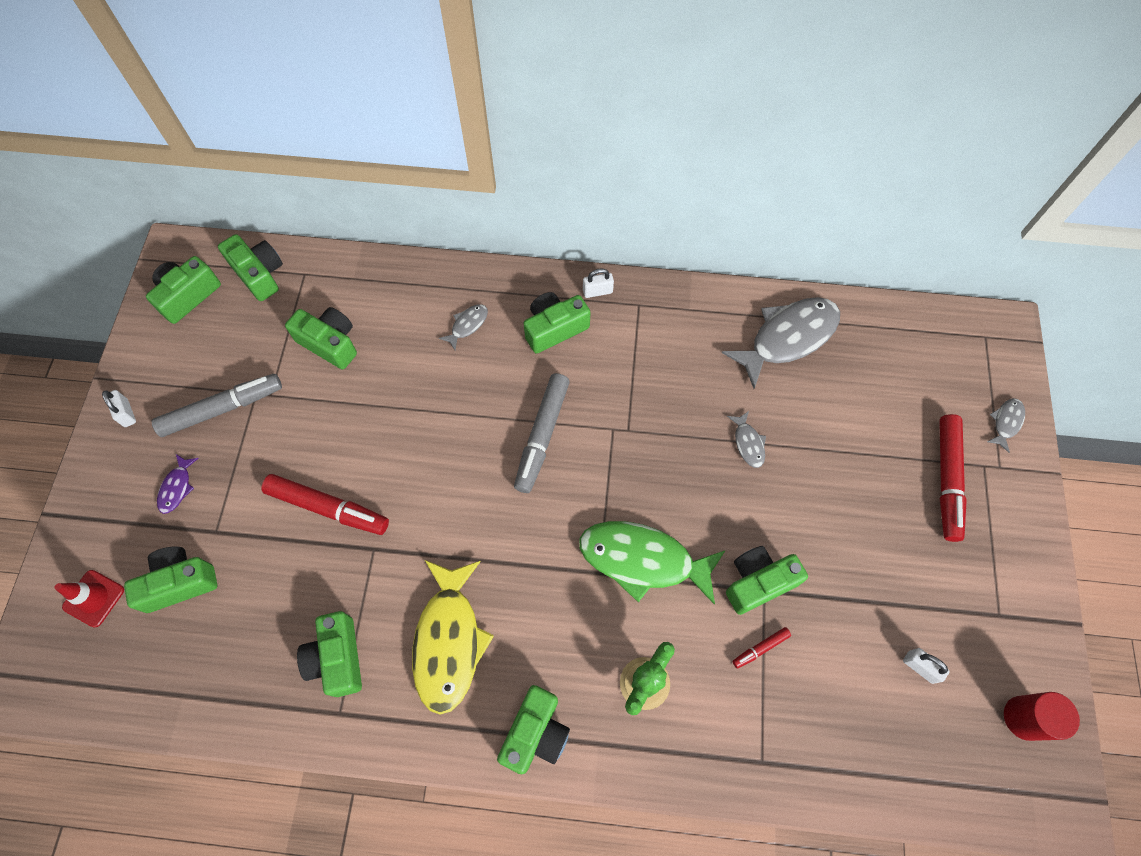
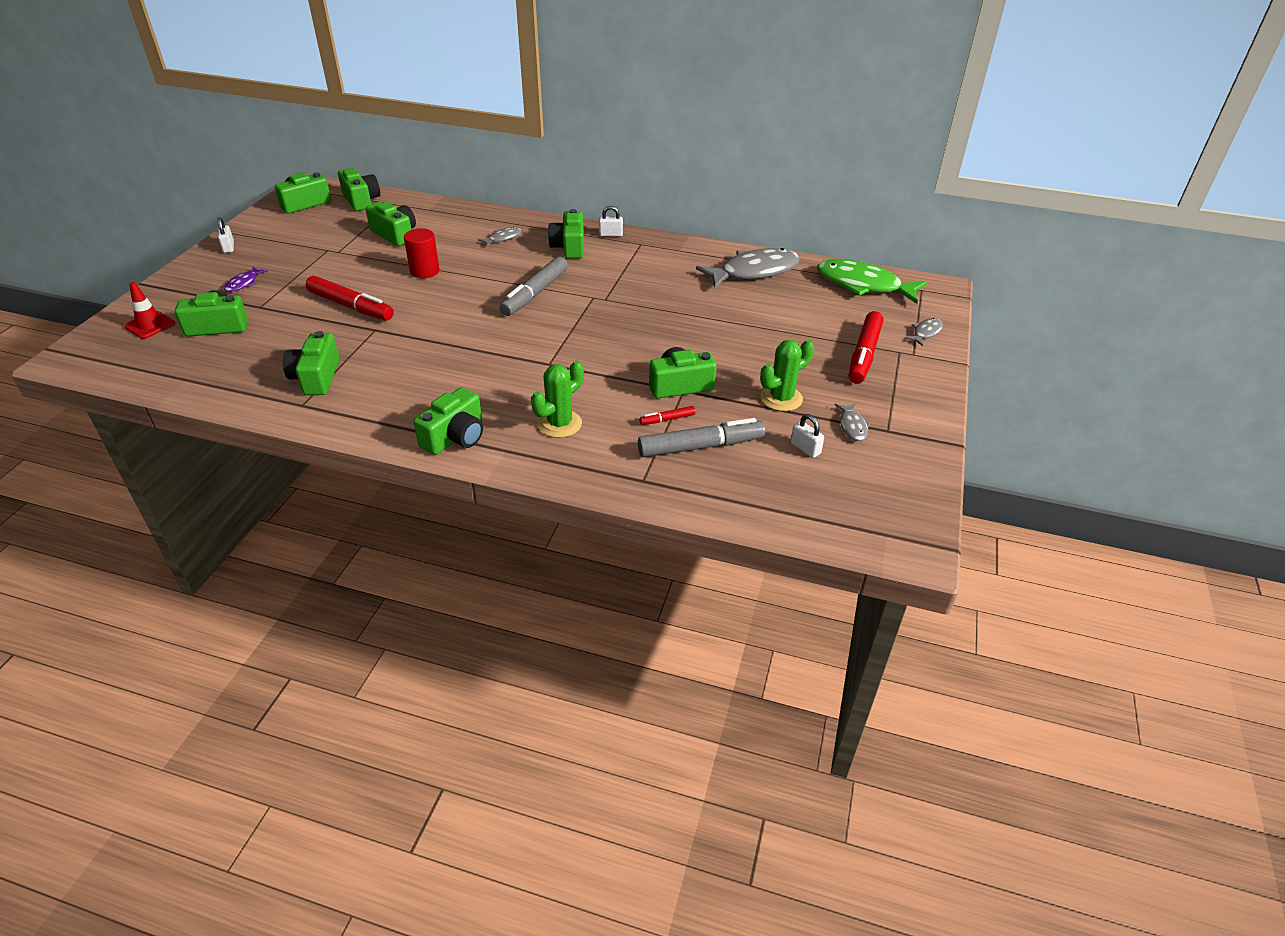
camera: 10 degrees right, 25 degrees down
(221, 409) = (298, 253): grey marker -> grey marker (700, 446)
(449, 641) = (409, 381): yellow fish -> none
(554, 328) = (569, 247): green camera -> green camera turned 75 degrees counterclockwise
(643, 560) = (587, 362): green fish -> green fish (863, 285)
(748, 443) = (700, 317): grey fish -> grey fish (852, 426)
(874, 582) = (781, 398): none -> green cactus
(1024, 718) = (892, 489): red cylinder -> red cylinder (425, 271)

